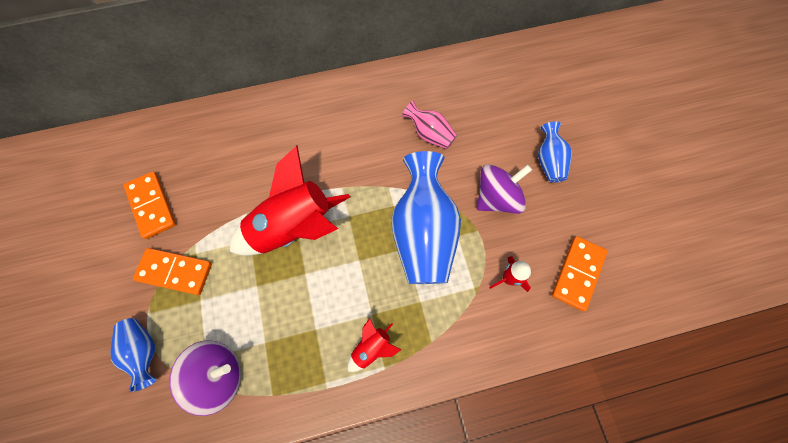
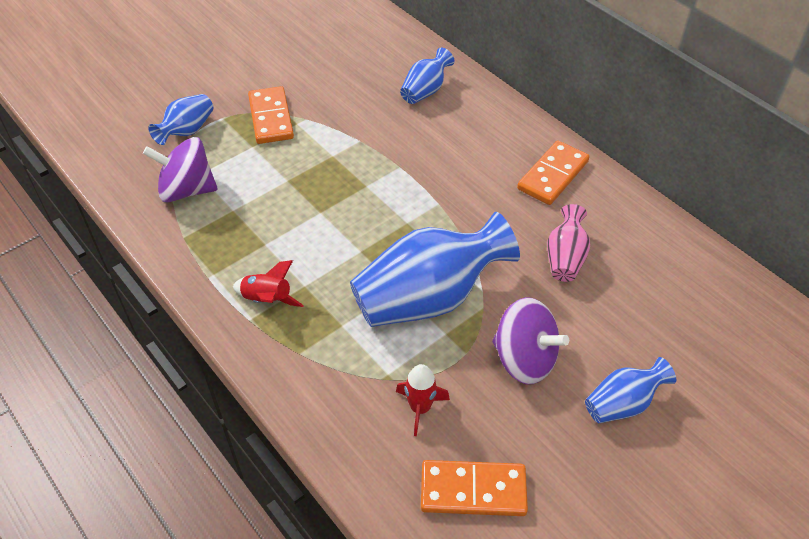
camera: 65 degrees right, 20 degrees down
(152, 206) = (327, 74): orange domino -> orange domino (552, 175)
(219, 375) = (187, 190): purple spinning top -> purple spinning top turned 135 degrees clockwise
(222, 142) = (425, 91): none -> blue vase
(294, 227) = (366, 183): red rocket -> none

